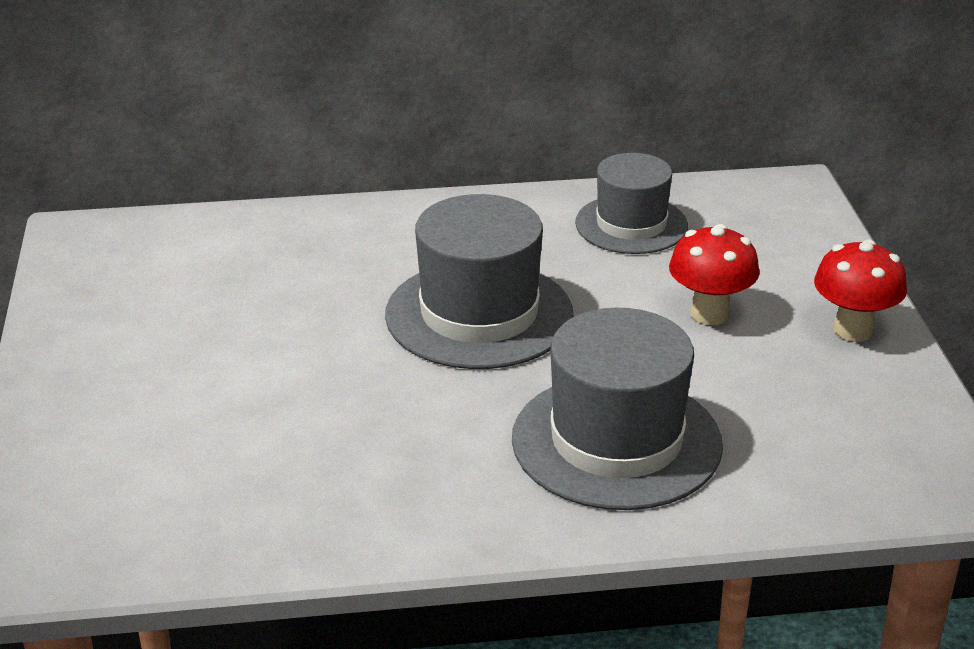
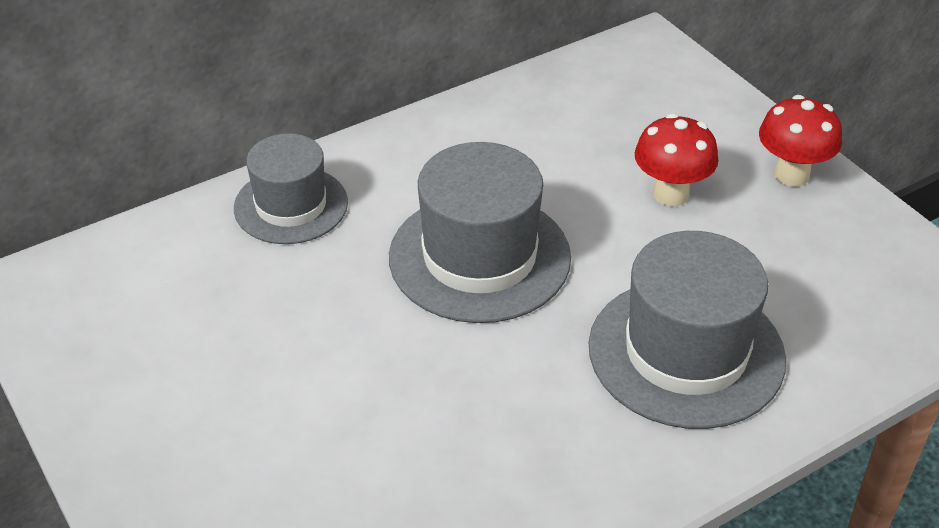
camera: 25 degrees left, 10 degrees up
(631, 225) = (544, 120): grey hat -> grey hat (291, 205)

